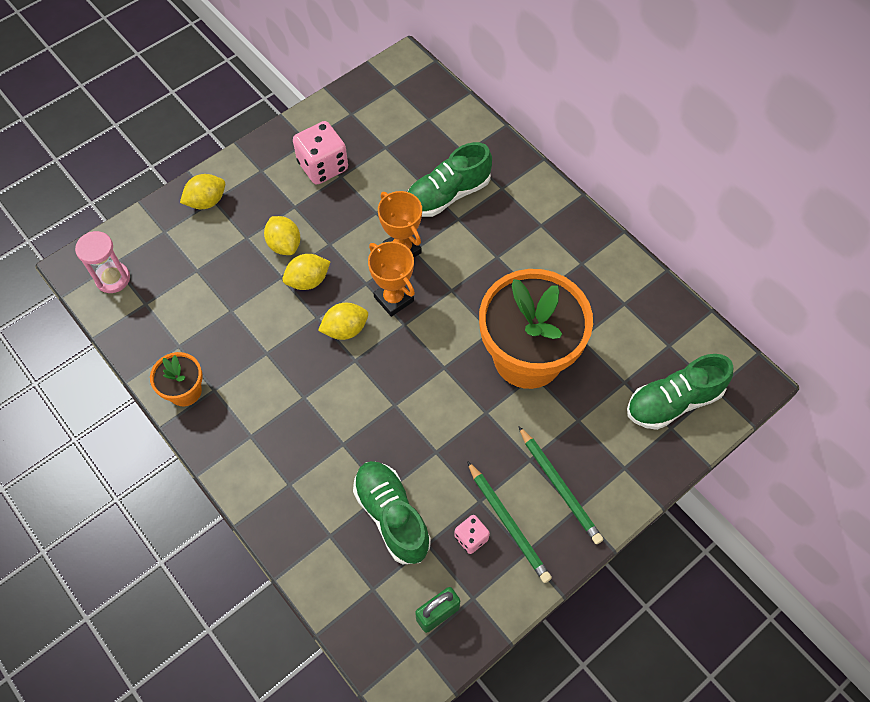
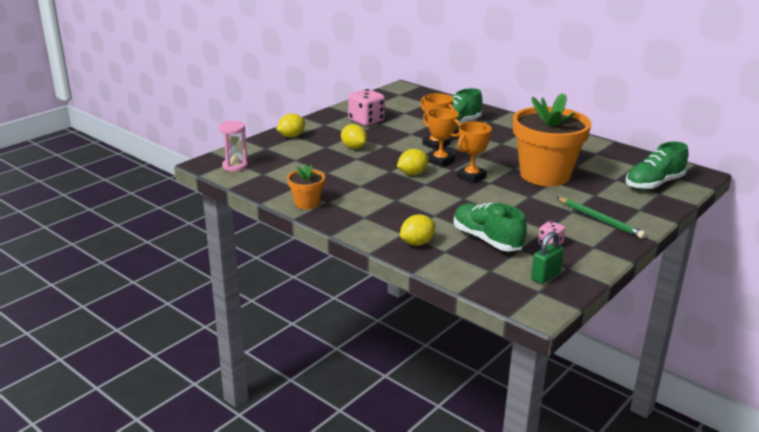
camera: 10 degrees left, 35 degrees down
(308, 281) = (376, 158): yellow lemon -> yellow lemon (417, 243)
(423, 349) = (471, 177): none -> orange trophy
(508, 523) = (573, 236): green pencil -> none

